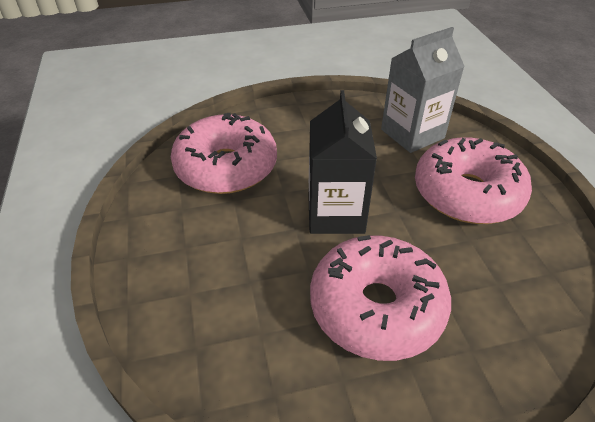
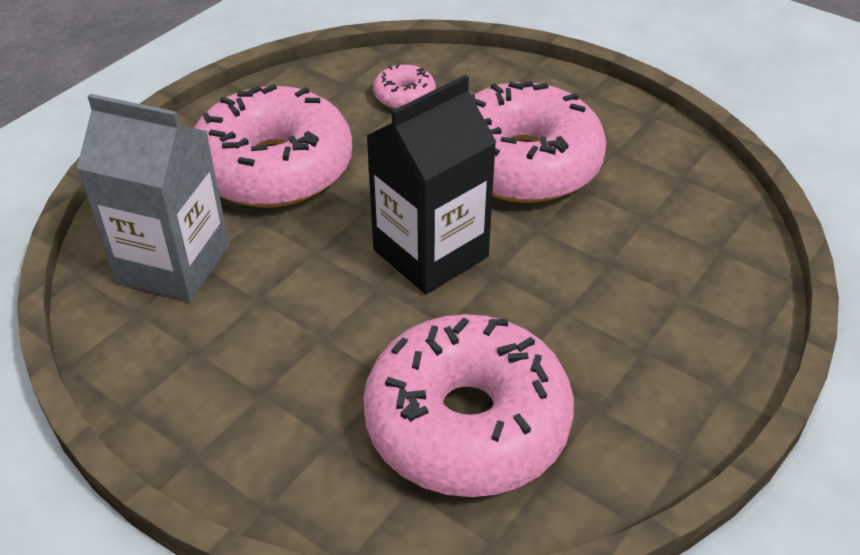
camera: 130 degrees left, 0 degrees up
(512, 294) = (404, 96): none -> pink donut

